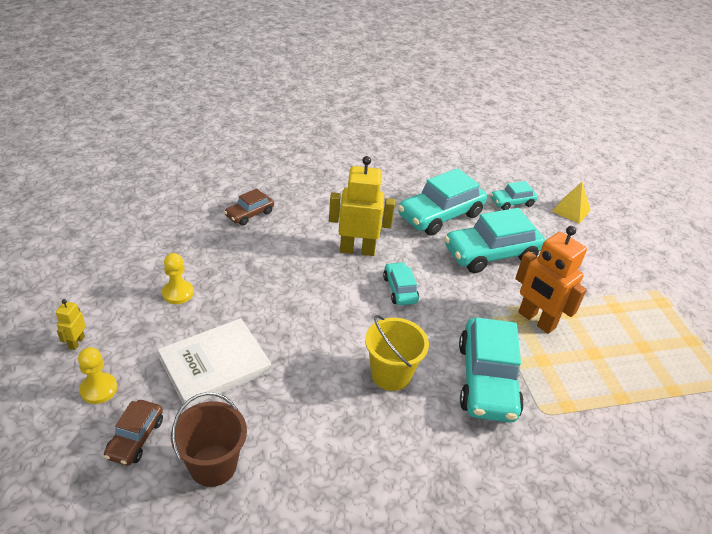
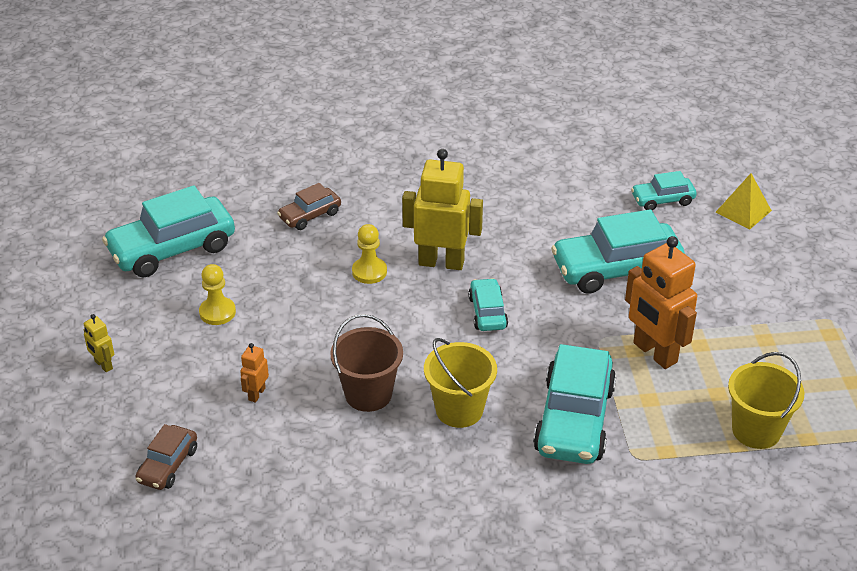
camera: 10 degrees right, 0 degrees up
(76, 342) = (103, 365): yellow robot -> yellow robot turned 60 degrees counterclockwise
(99, 389) = (128, 415): yellow pawn -> yellow pawn (369, 272)
(213, 465) = (249, 495): brown bucket -> brown bucket (368, 394)
(215, 365) = (256, 394): white book -> orange robot
(440, 215) = (559, 217): turquoise car -> turquoise car (172, 249)
(632, 384) = (756, 430): none -> yellow bucket

